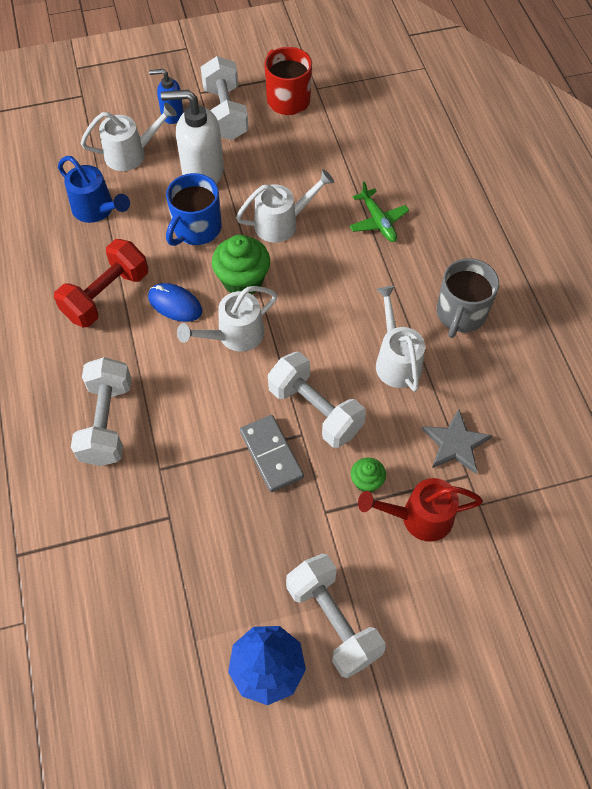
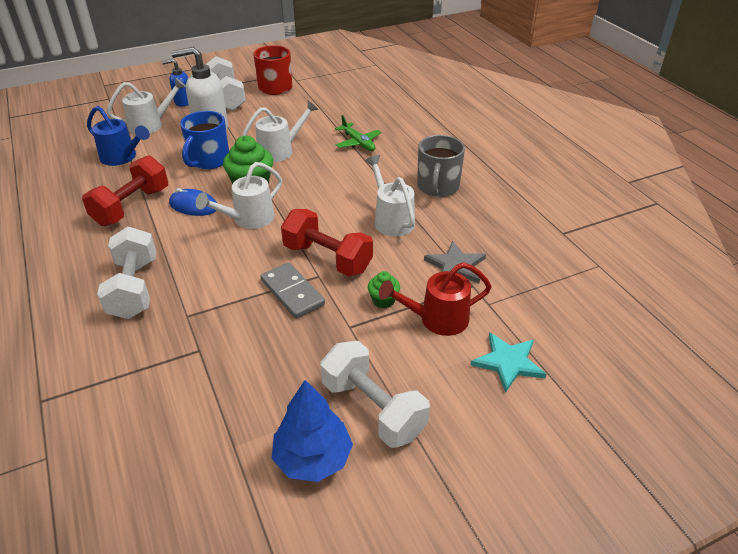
camera: 10 degrees left, 20 degrees down
(315, 410) = (327, 258): white dumbbell -> red dumbbell
(481, 587) = (508, 362): none -> turquoise star

